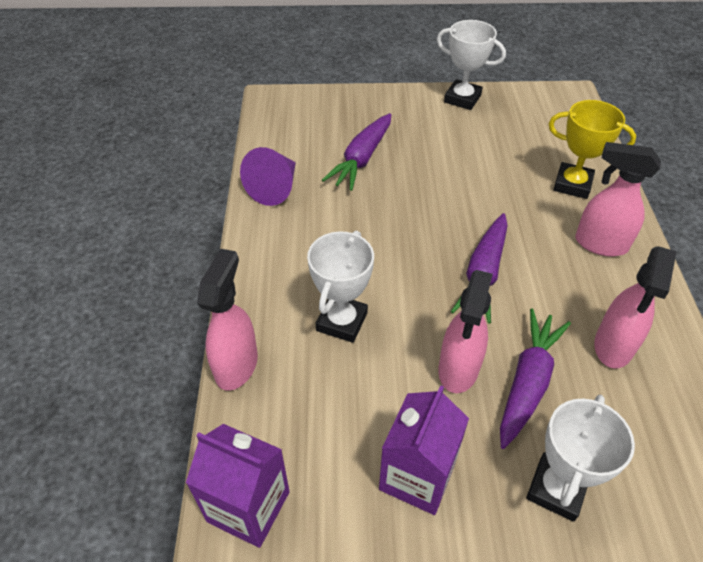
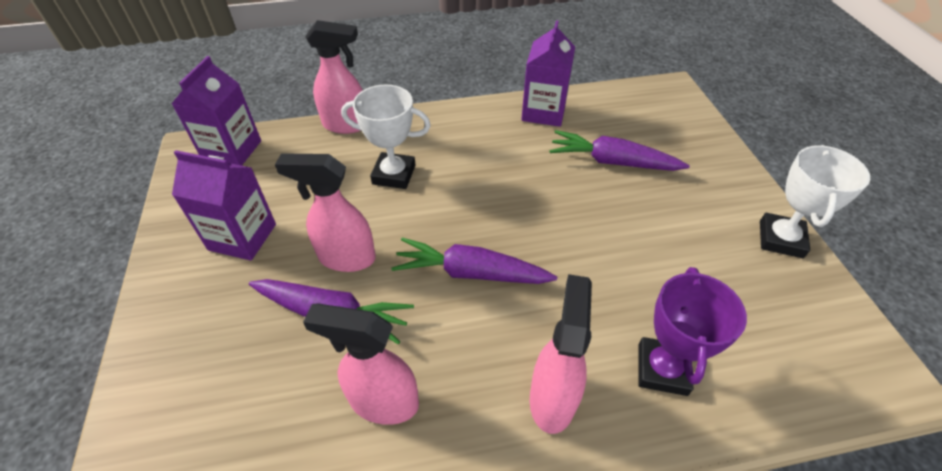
camera: 80 degrees right, 0 degrees up
(275, 188) = (543, 112): purple cone -> purple carton
(556, 489) = (216, 337): white trophy -> none
(572, 184) = (662, 369): yellow trophy -> purple trophy

